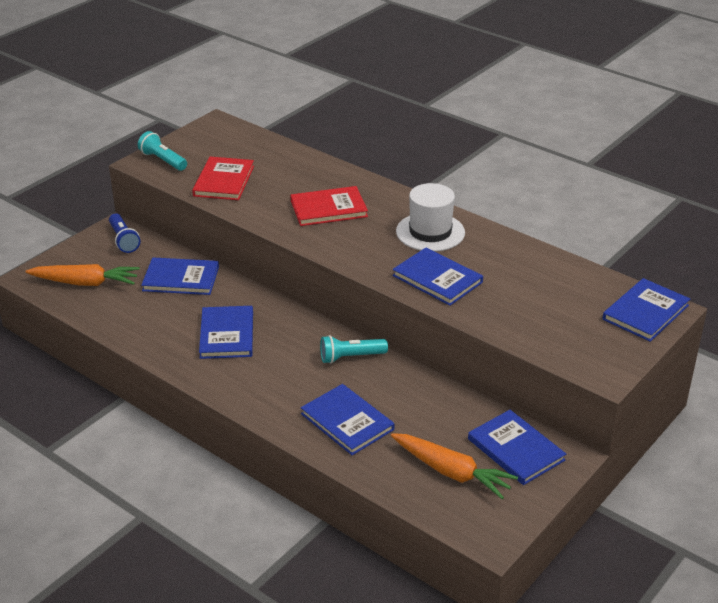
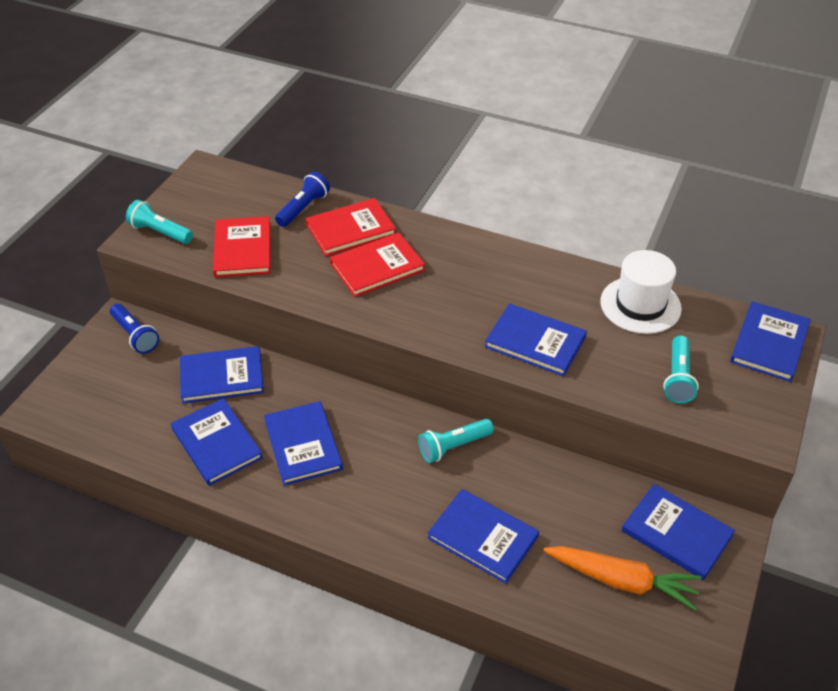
camera: 15 degrees left, 10 degrees up
(85, 283) = (110, 405): orange carrot -> none
(158, 322) = (217, 443): none -> blue book
(286, 160) = (303, 208): none -> blue flashlight
(318, 180) = (350, 229): none -> red book
(430, 232) = (501, 279): white hat -> white hat (640, 305)
(549, 323) = (678, 378): none -> turquoise flashlight

